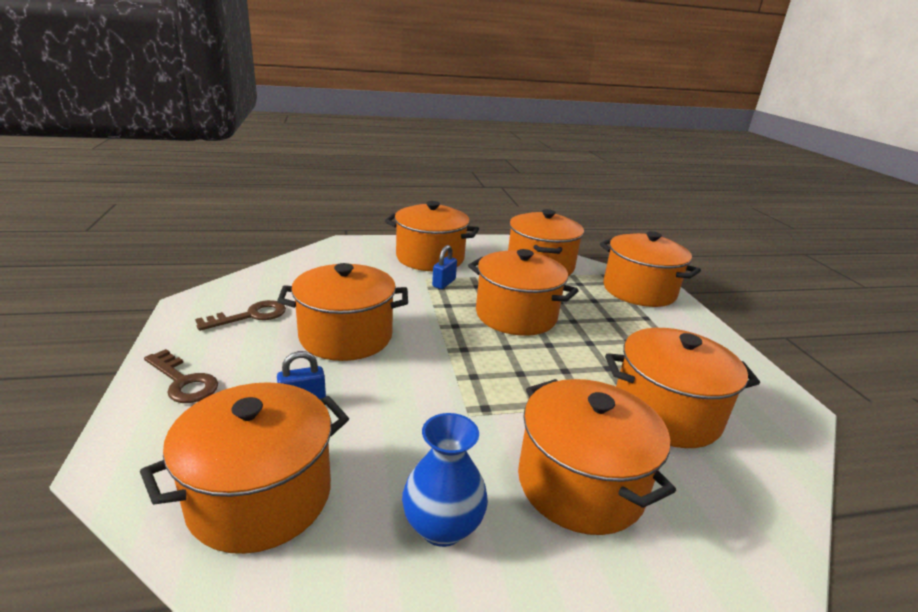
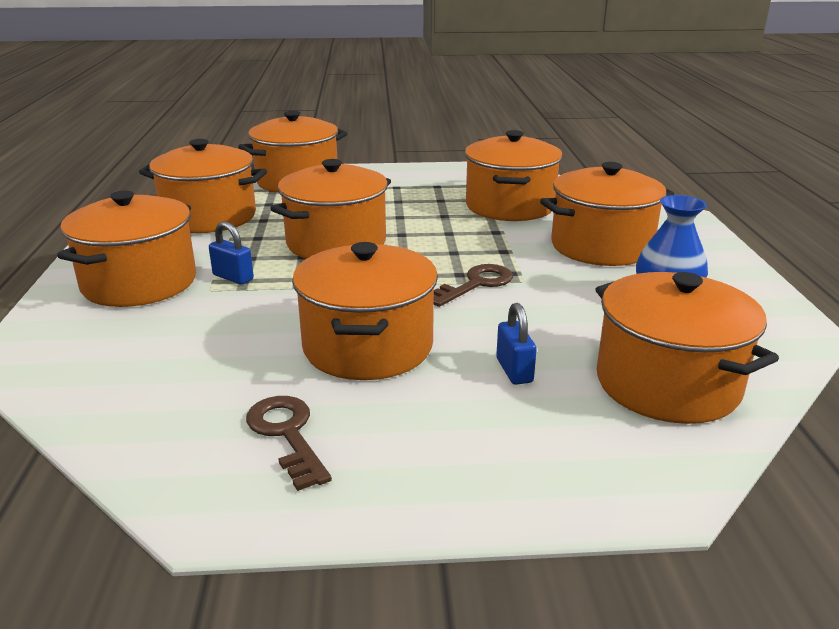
camera: 80 degrees left, 0 degrees up
(183, 381) = (478, 472): brown key -> brown key (475, 284)

